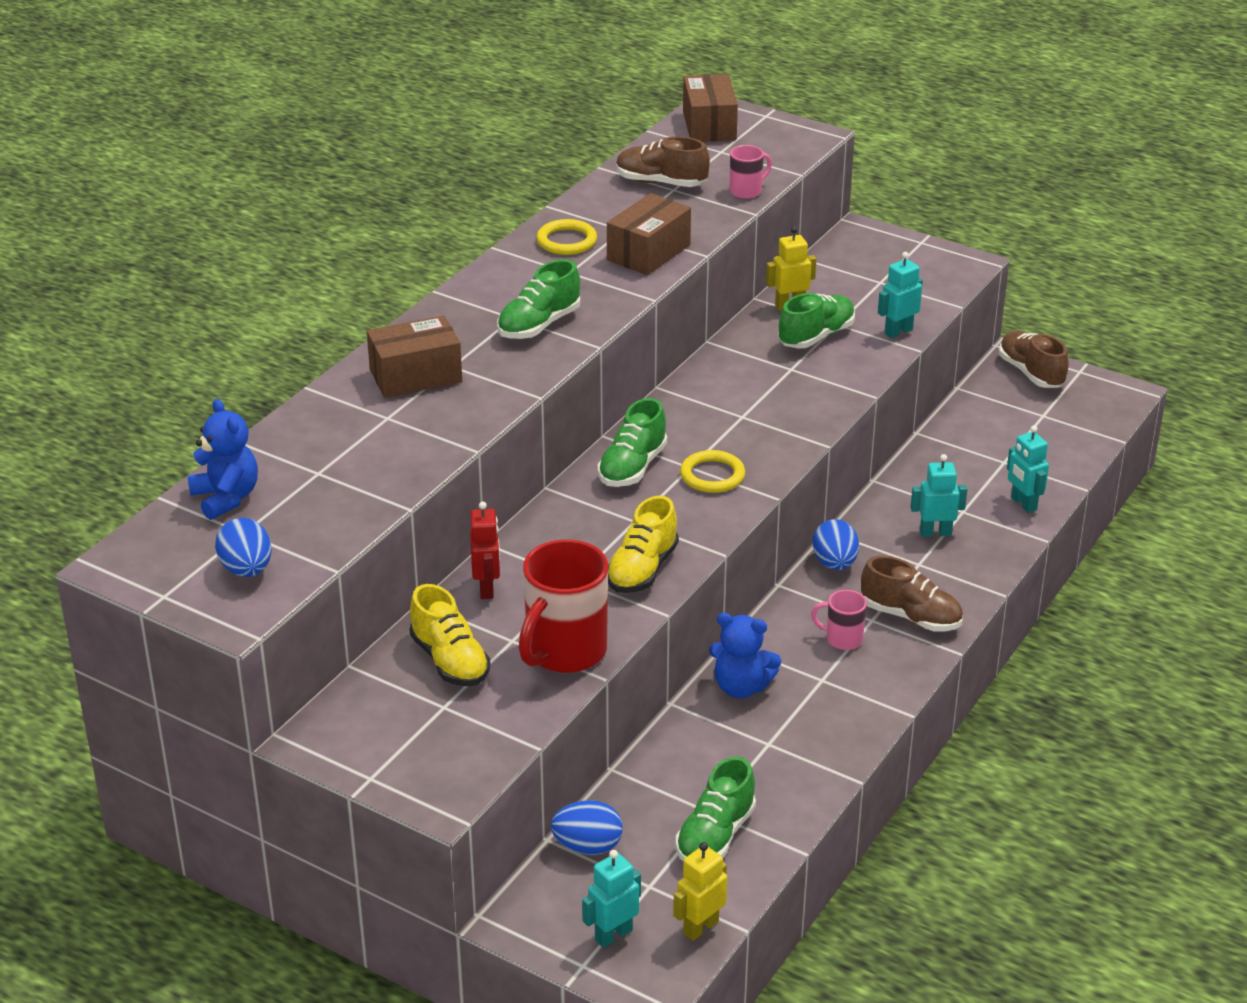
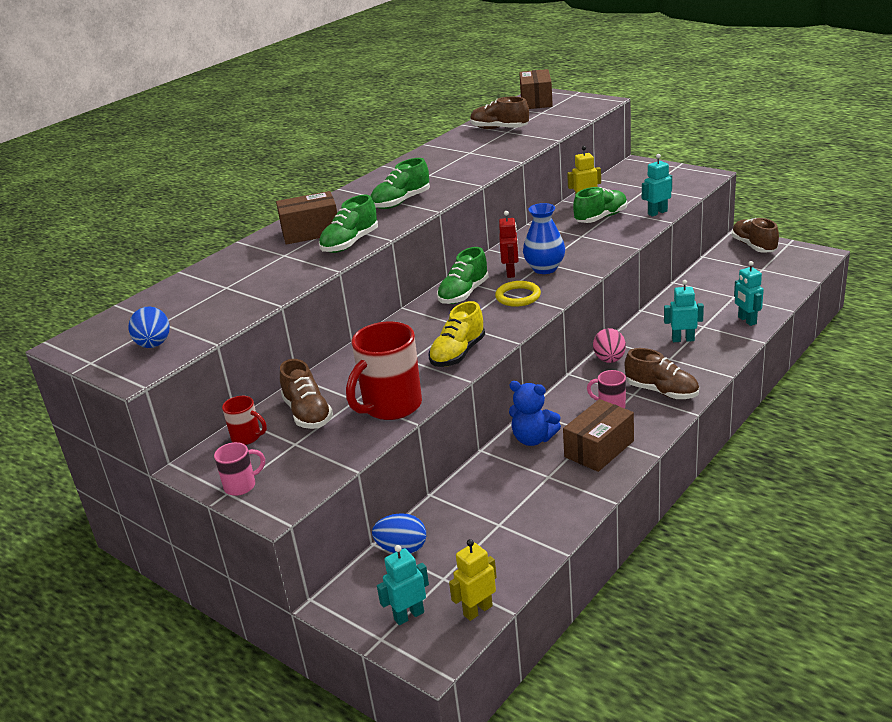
camera: 10 degrees right, 5 degrees down
(226, 498) = (158, 303): blue teddy bear -> none
(374, 696) = (247, 437): none -> red mug
(450, 661) = (308, 414): yellow shoe -> brown shoe
(487, 588) = (346, 368): red robot -> red robot (511, 272)
(566, 241) = (431, 160): yellow ring -> none
(648, 252) = (483, 162): brown box -> brown box (599, 449)
(715, 836) = (499, 541): green shoe -> green shoe (350, 243)
(744, 427) = (545, 268): none -> blue vase
(747, 191) = (554, 129): pink mug -> pink mug (241, 486)
(834, 563) = (609, 360): blue egg -> pink egg

